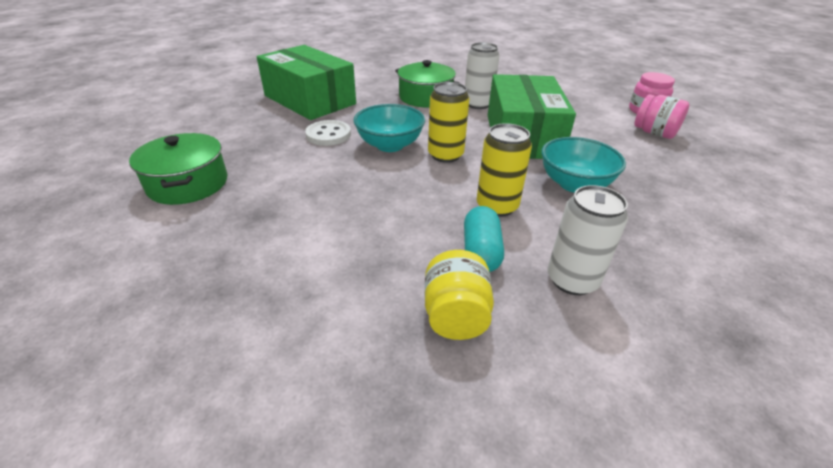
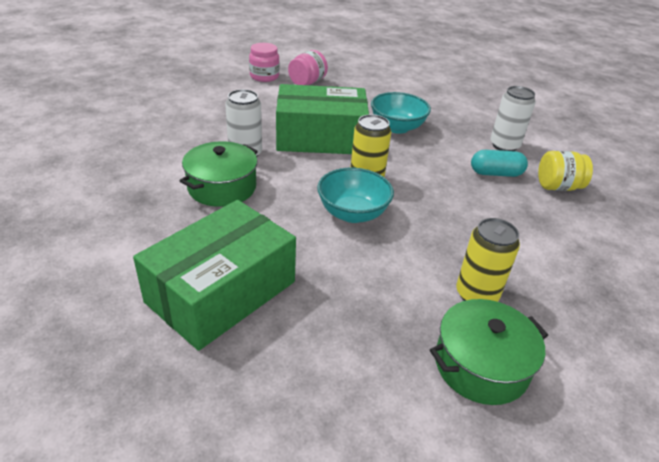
camera: 95 degrees left, 0 degrees up
(328, 135) = (335, 260): white button -> none
(497, 206) = (440, 162): yellow can -> yellow can (476, 294)

